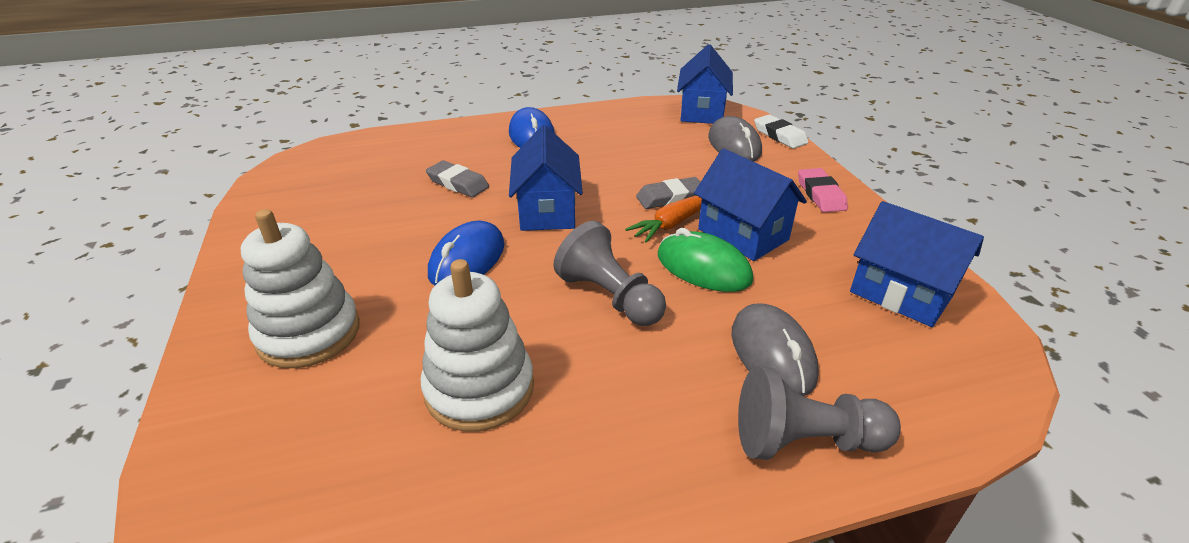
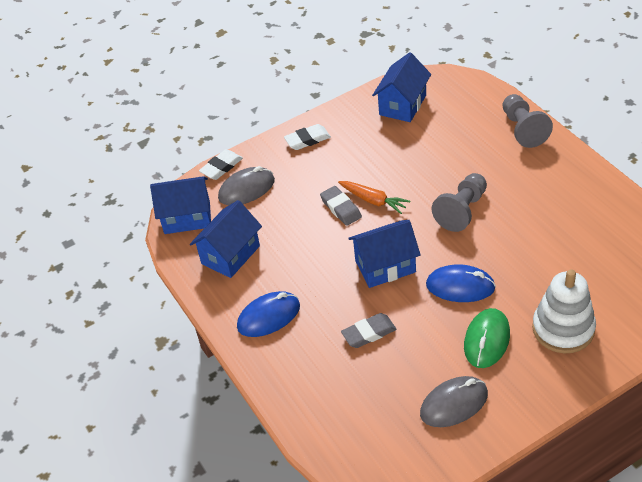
camera: 100 degrees left, 10 degrees up
(458, 183) = (369, 333): grey eraser -> grey eraser turned 45 degrees clockwise
(479, 389) = (557, 238): white stacking toy -> none
(703, 268) = (415, 179): green mouse -> green mouse (487, 340)
(743, 234) = (372, 168): blue house -> blue house (230, 255)
(772, 353) = (474, 144): grey mouse -> grey mouse (454, 404)
(820, 194) = (307, 140): pink eraser -> white eraser

